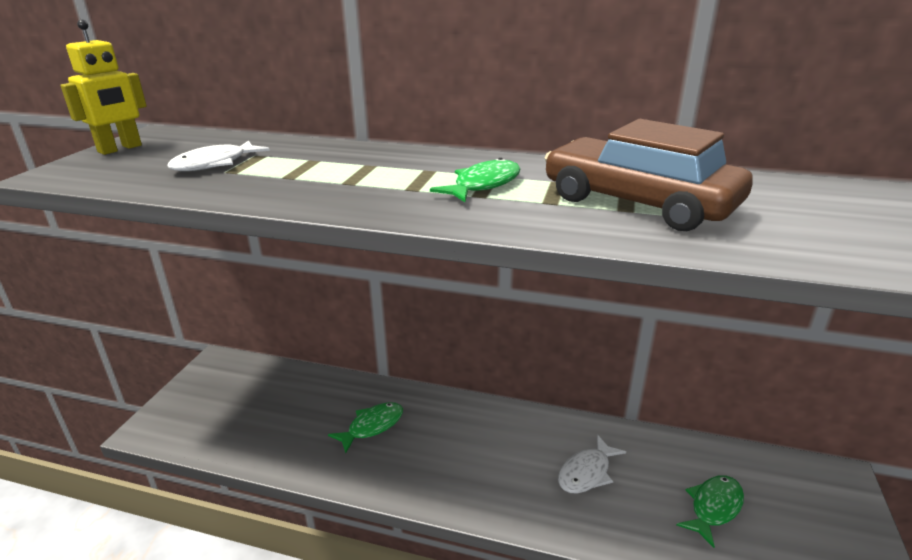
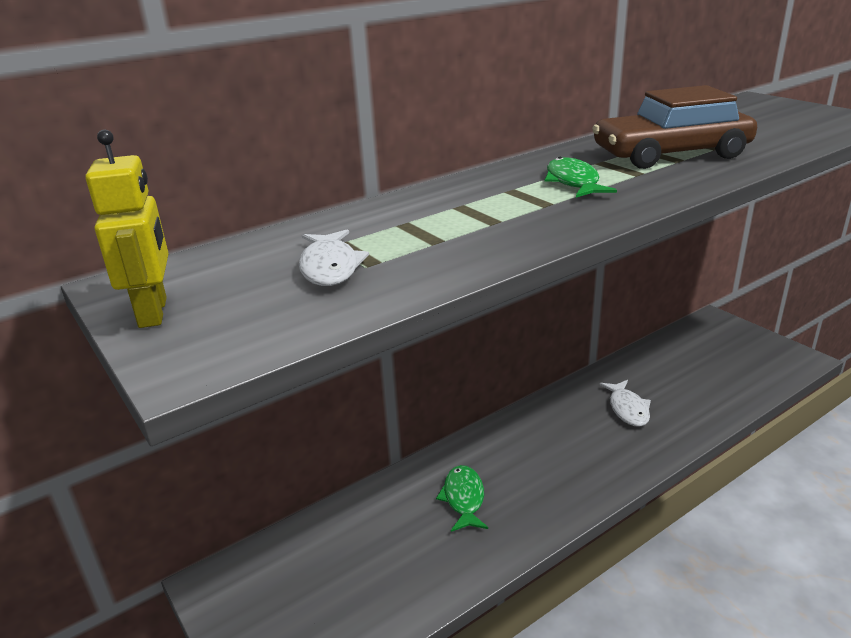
camera: 50 degrees left, 0 degrees up
(713, 507) = (701, 376): green fish -> none

